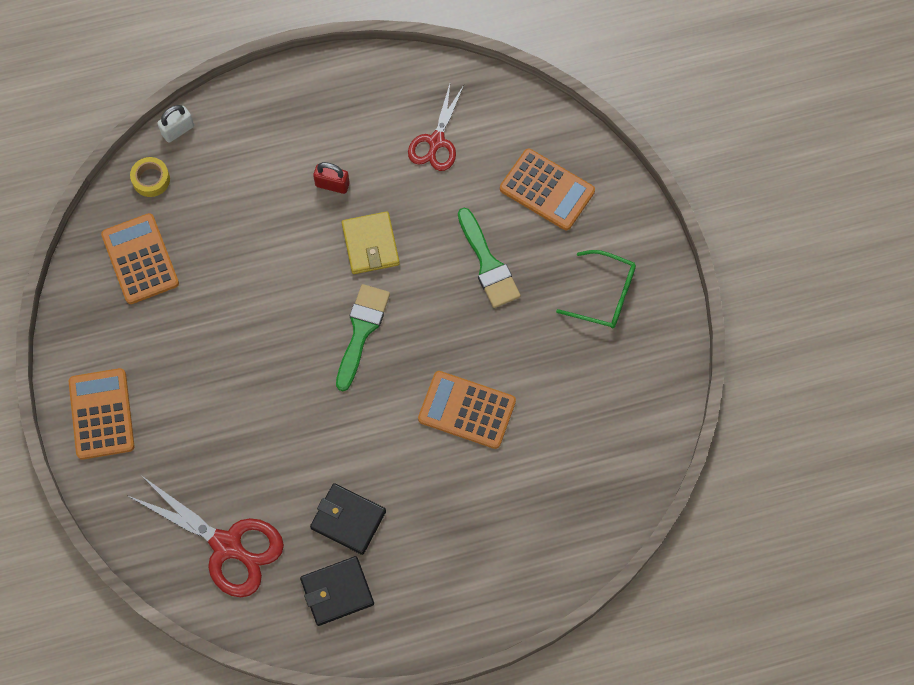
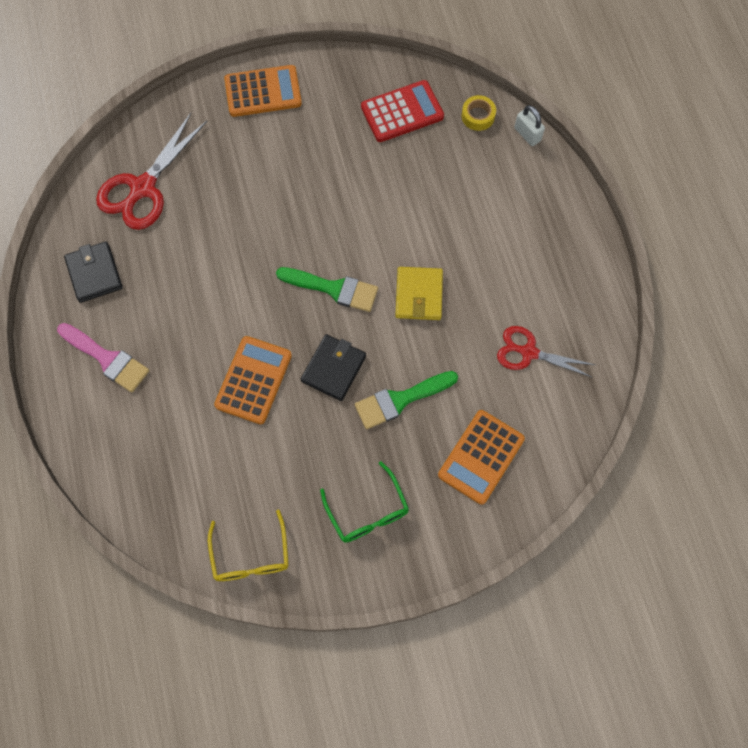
camera: 90 degrees right, 0 degrees up
(140, 259) = (402, 112): orange calculator -> red calculator
(332, 184) = (479, 261): red padlock -> none
(348, 520) = (157, 281): black wallet -> black wallet (333, 368)
(370, 244) = (419, 295): yellow wallet -> yellow wallet turned 75 degrees counterclockwise
(442, 567) = (107, 359): none -> pink brush
(605, 295) = (368, 512): green glasses -> green glasses turned 45 degrees counterclockwise
(653, 405) = (251, 556): none -> yellow glasses

